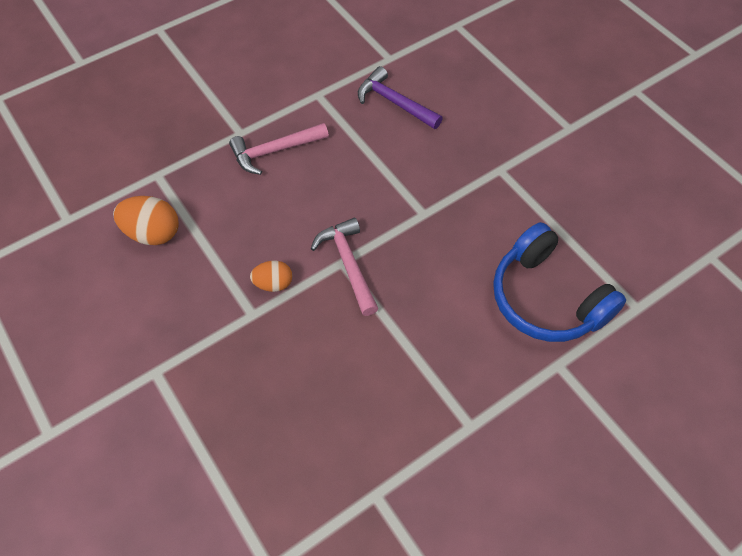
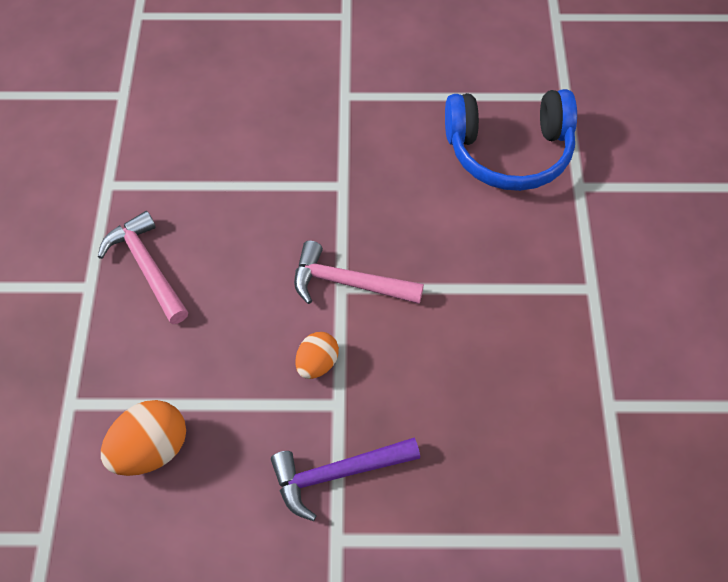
camera: 55 degrees left, 0 degrees up
(275, 151) = (147, 267): pink hammer -> pink hammer turned 135 degrees clockwise
(394, 102) = (186, 126): purple hammer -> purple hammer (337, 474)

